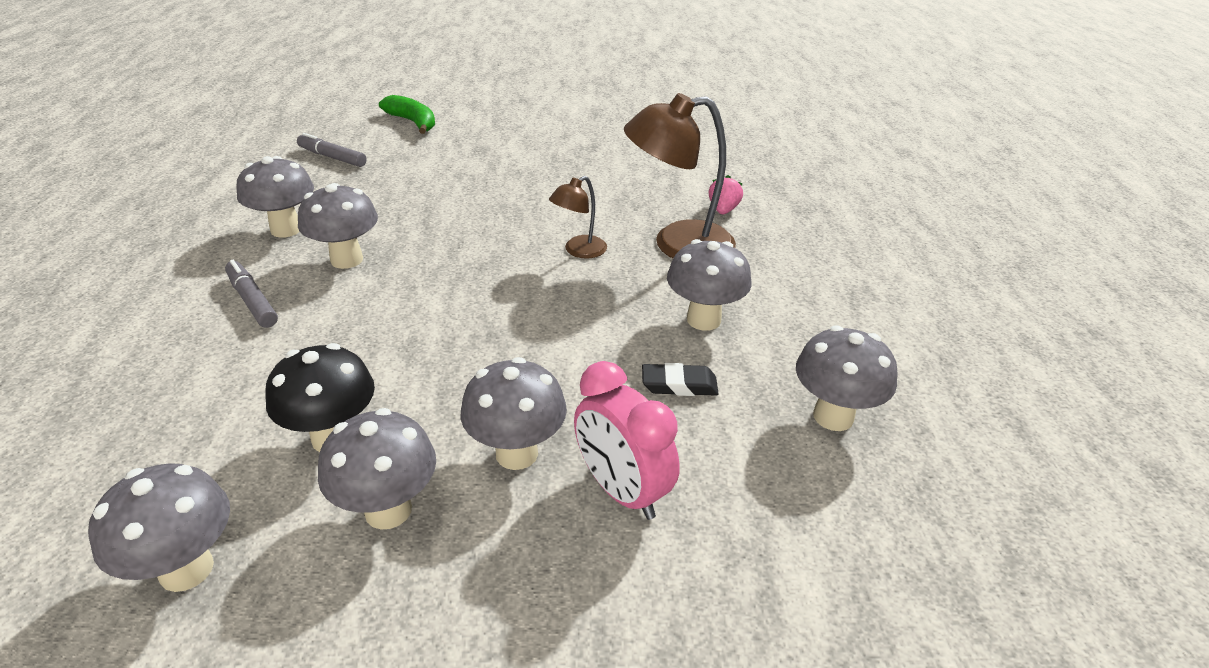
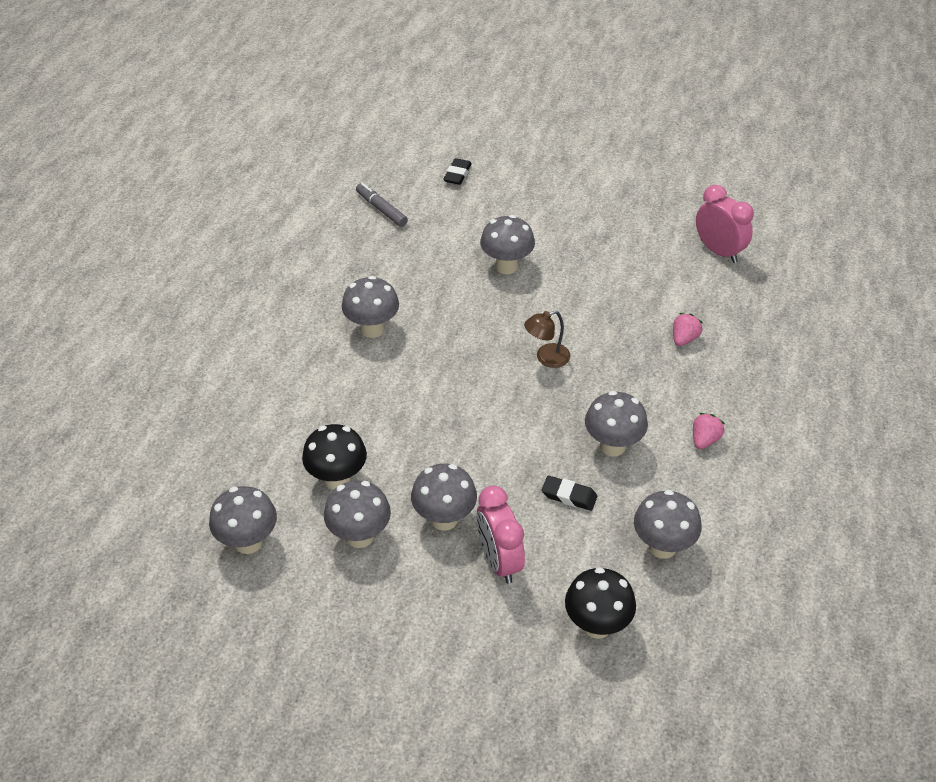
camera: 20 degrees right, 10 degrees up
(252, 301) = (302, 354): grey marker -> none
(286, 229) = (334, 288): grey mushroom -> grey mushroom (506, 266)
(413, 122) = (457, 174): green banana -> black eraser
(677, 245) = (627, 369): brown lamp -> none
(713, 141) = (718, 251): none -> pink clock
(805, 293) = (704, 440): none -> pink strawberry
(811, 545) = (597, 625): none -> black mushroom

